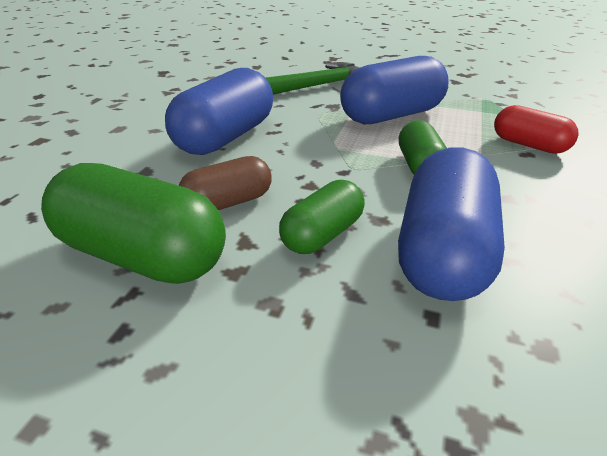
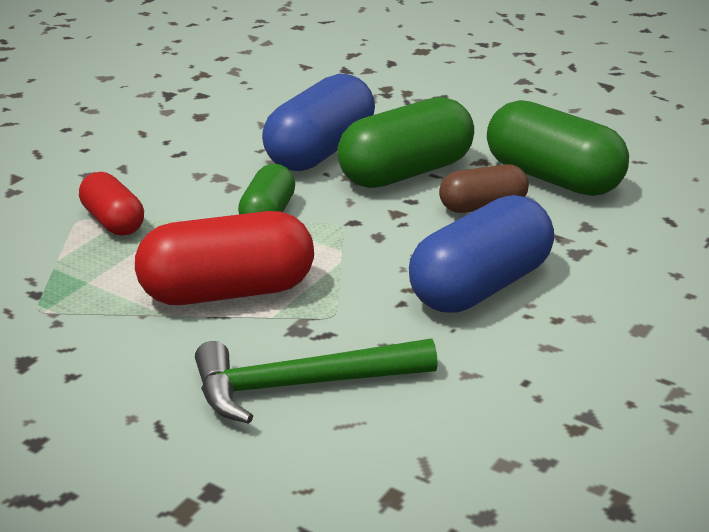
camera: 165 degrees left, 5 degrees down
(322, 234) = (406, 173): green capsule -> green capsule, size x1.73
(392, 116) = (227, 291): blue capsule -> red capsule

